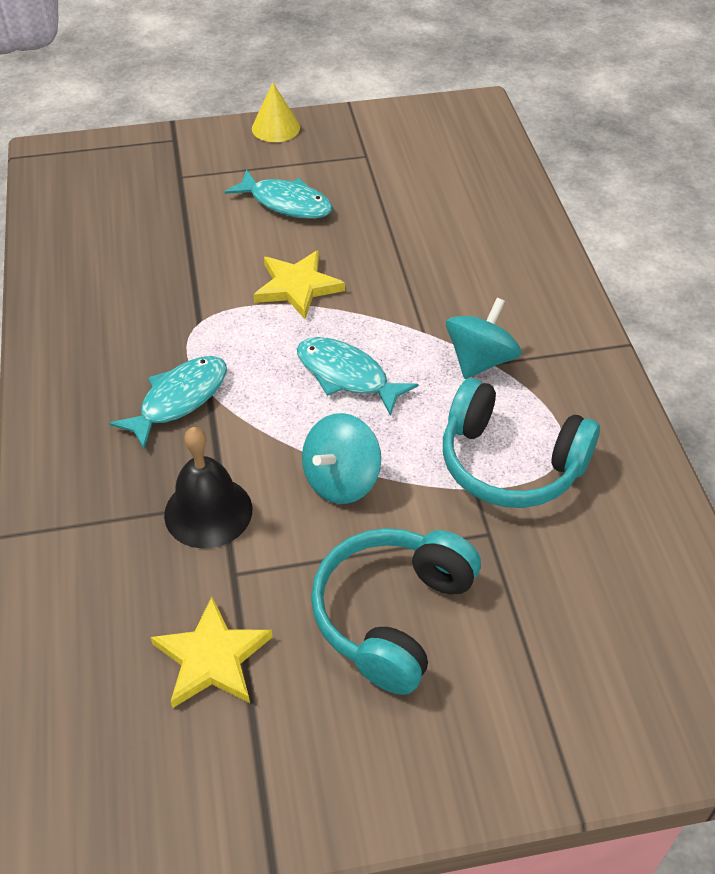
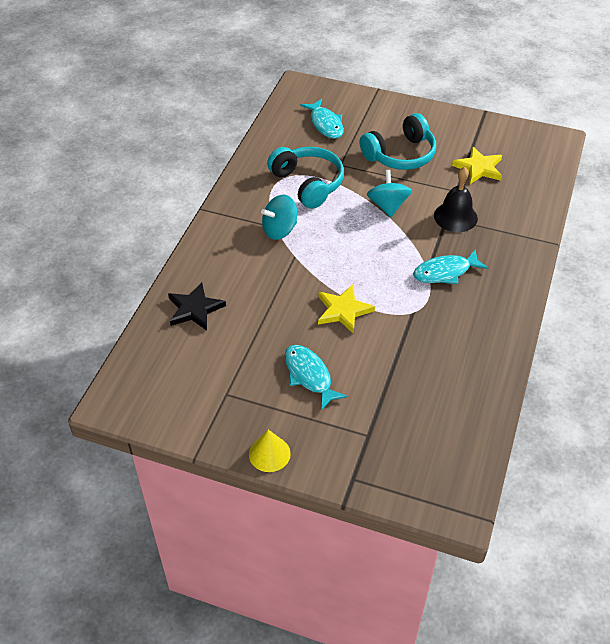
camera: 150 degrees left, 0 degrees up
(341, 480) = (388, 206): turquoise spinning top -> turquoise spinning top turned 75 degrees counterclockwise
(347, 376) = (352, 249): turquoise fish -> turquoise fish (325, 124)
(487, 216) = (195, 309): none -> black star

